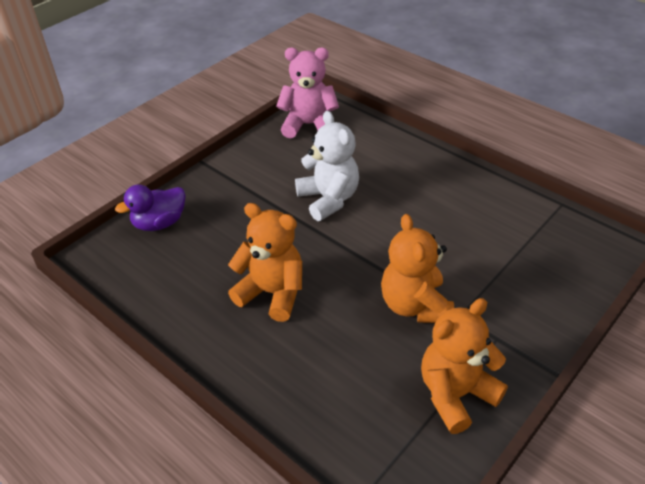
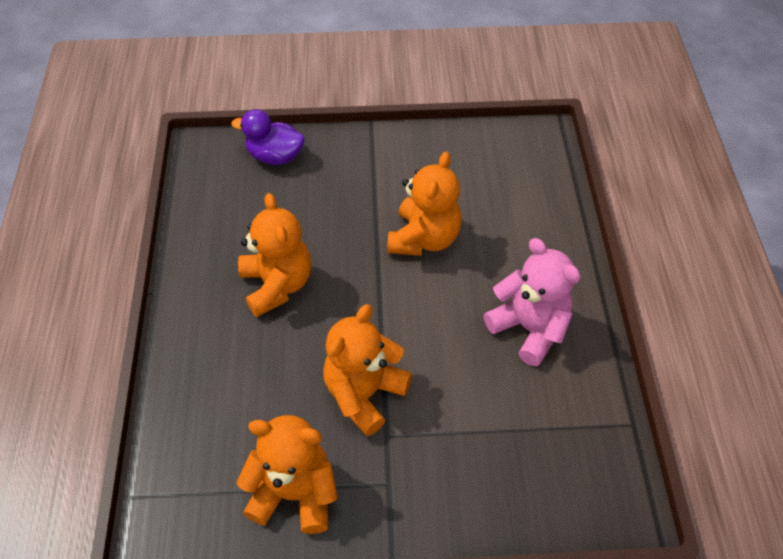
camera: 45 degrees right, 10 degrees up
(308, 125) = (502, 151): pink teddy bear -> pink teddy bear (529, 328)
(328, 199) = (424, 238): white teddy bear -> orange teddy bear

